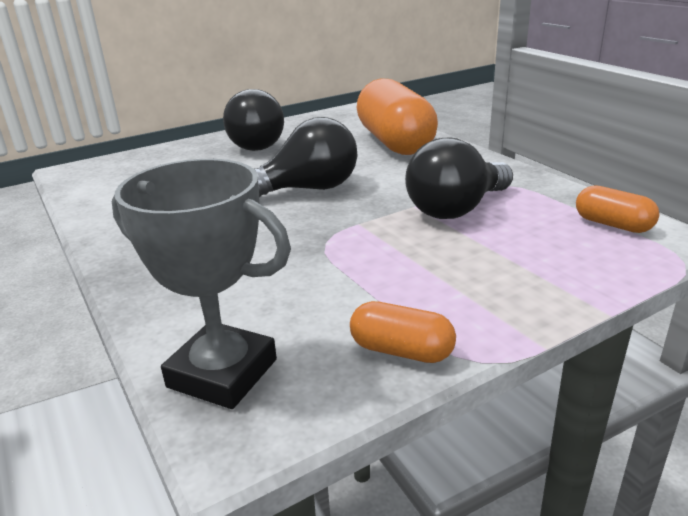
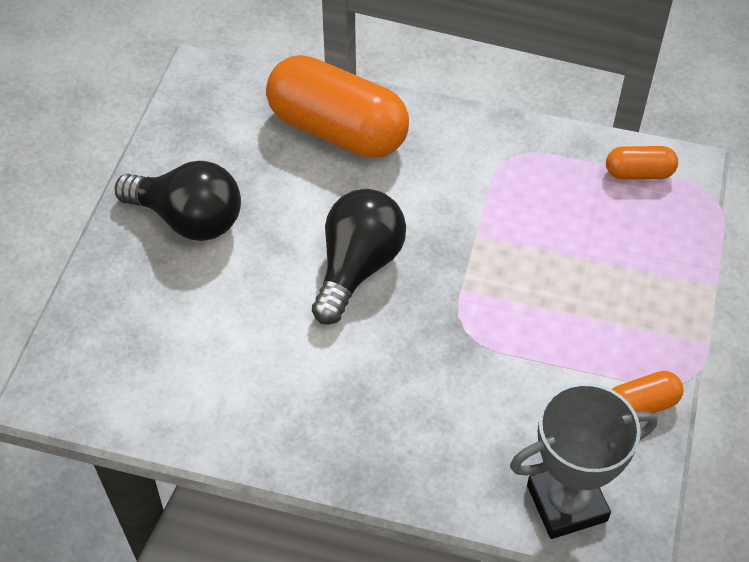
camera: 45 degrees left, 25 degrees up
(456, 209) = (514, 220): black light bulb -> none

